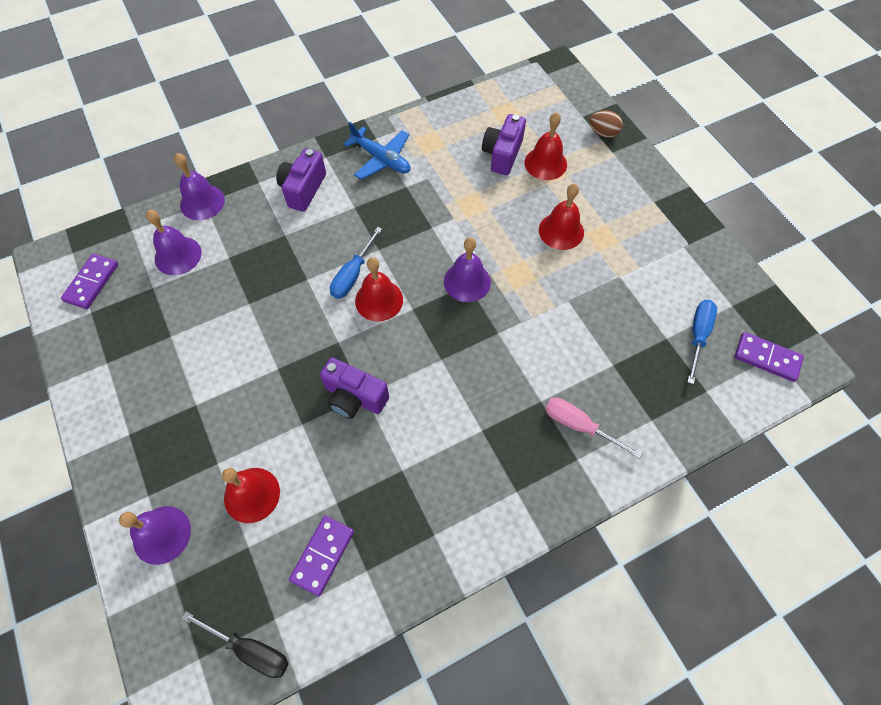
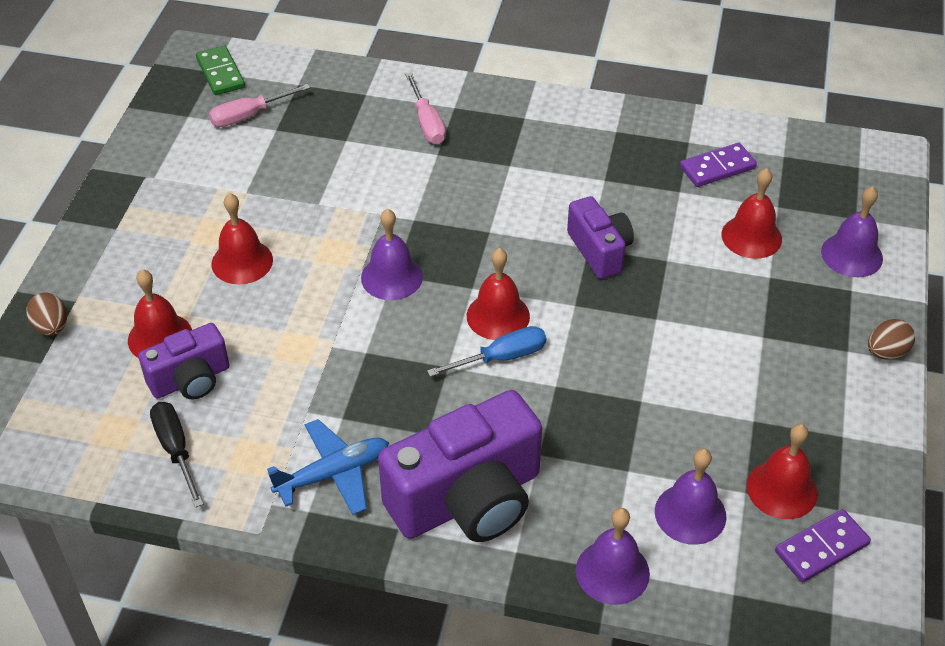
camera: 140 degrees left, 15 degrees down
(99, 452) = (886, 352): none -> brown egg
(130, 302) = (782, 489): none -> red bell
(250, 649) = (814, 151): black screwdriver -> black screwdriver (176, 450)
(303, 189) = (468, 499): purple camera -> purple camera, size x1.80
(381, 159) = (333, 474): blue plane -> blue plane turned 75 degrees clockwise
(698, 335) = (249, 116): blue screwdriver -> pink screwdriver
(767, 358) = (220, 73): purple domino -> green domino

